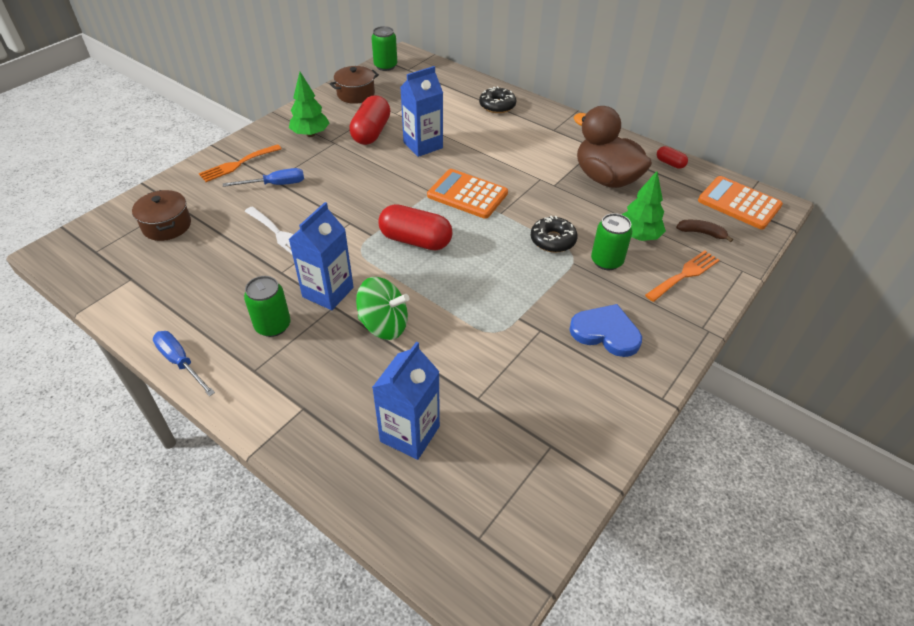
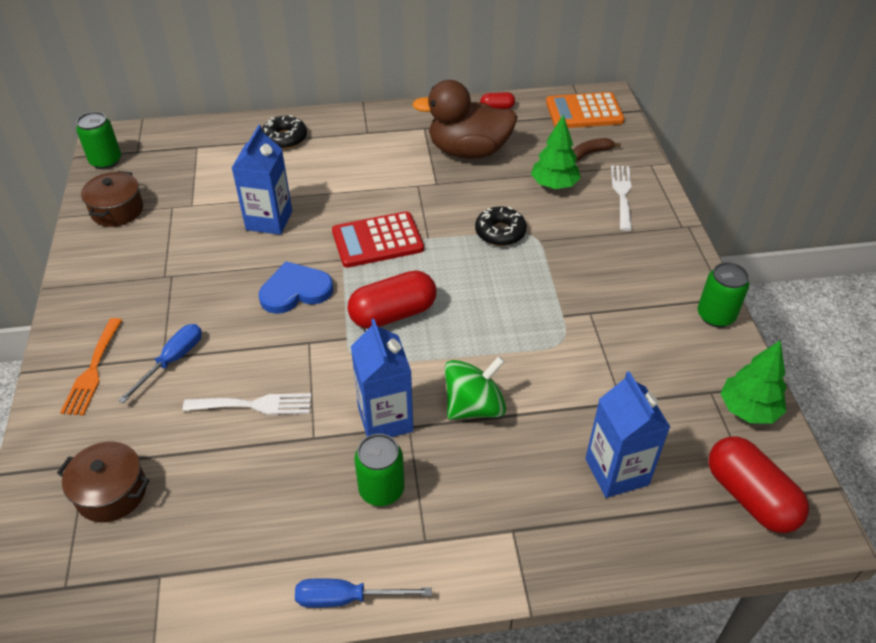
camera: 45 degrees left, 0 degrees up
(310, 134) = (130, 284): green tree -> green tree (748, 410)
(371, 132) = (196, 240): red capsule -> red capsule (749, 497)
(467, 194) = (377, 240): orange calculator -> red calculator
(606, 261) = (560, 221): green can -> green can (715, 316)
(606, 332) = (633, 278): blue heart -> blue heart (295, 291)
(684, 274) = (622, 194): orange fork -> white fork

